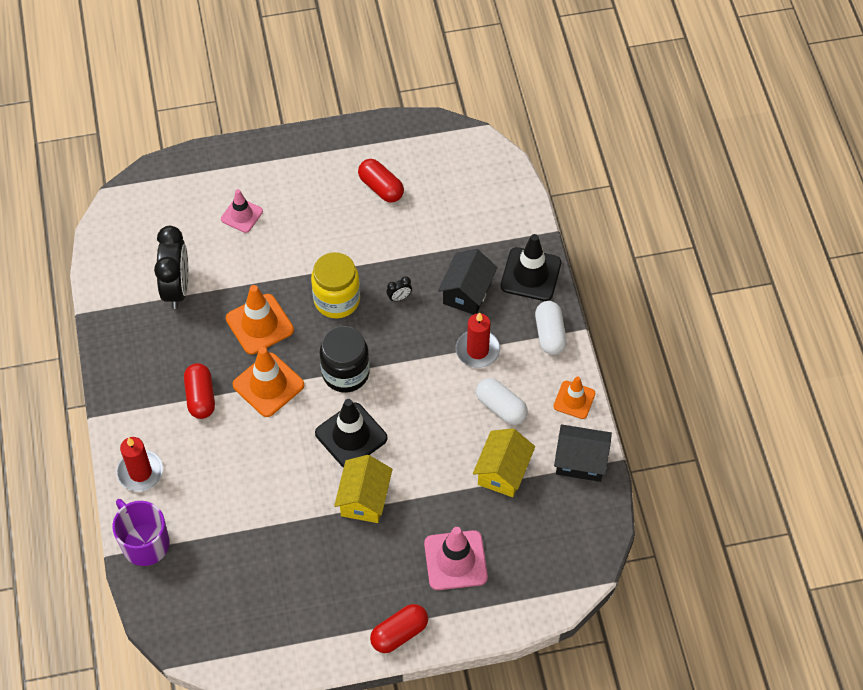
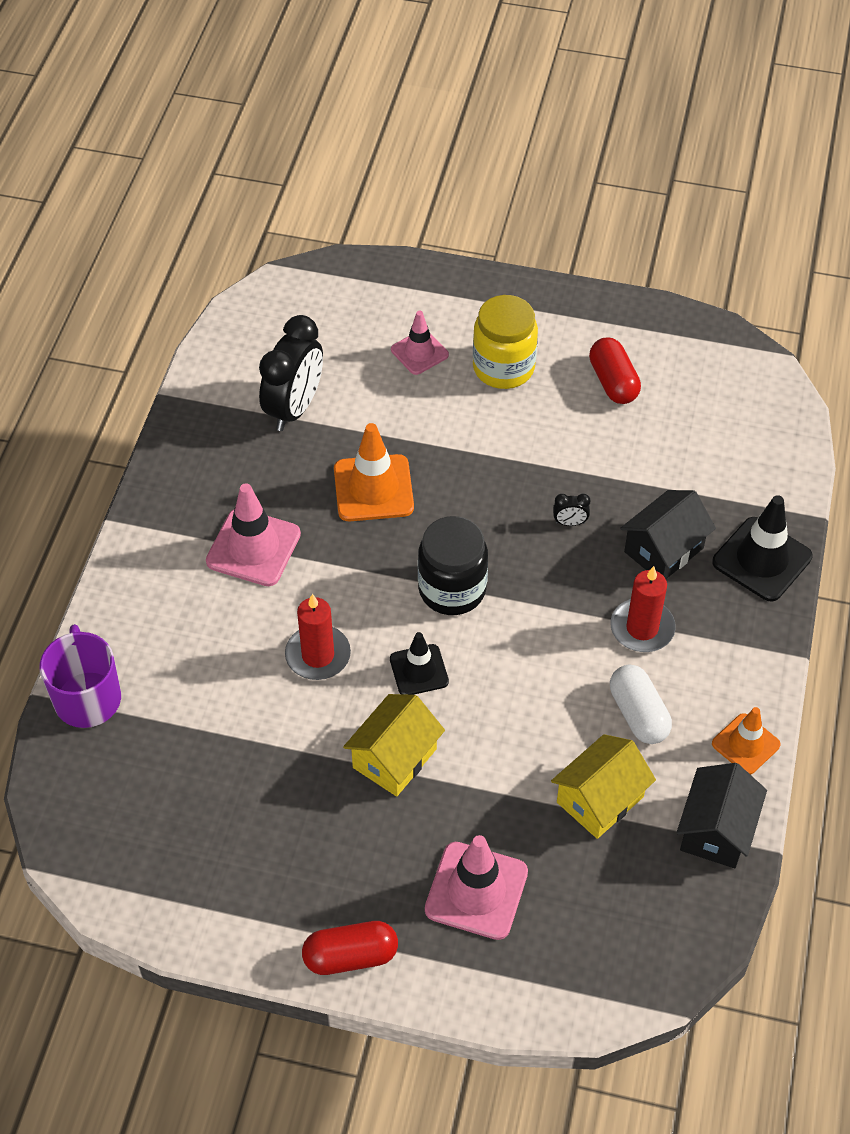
camera: 25 degrees right, 5 degrees down
(140, 472) = (130, 609): red candle -> red candle (318, 655)
(200, 397) = (253, 548): red capsule -> pink traffic cone
(268, 385) = (345, 566): orange traffic cone -> none
(337, 300) = (487, 496): yellow jar -> yellow jar (503, 368)
(351, 435) = (419, 670): black traffic cone -> black traffic cone, size x0.63
(549, 334) = (752, 645): white capsule -> none
(580, 461) = (716, 830): black house -> black house turned 75 degrees clockwise

